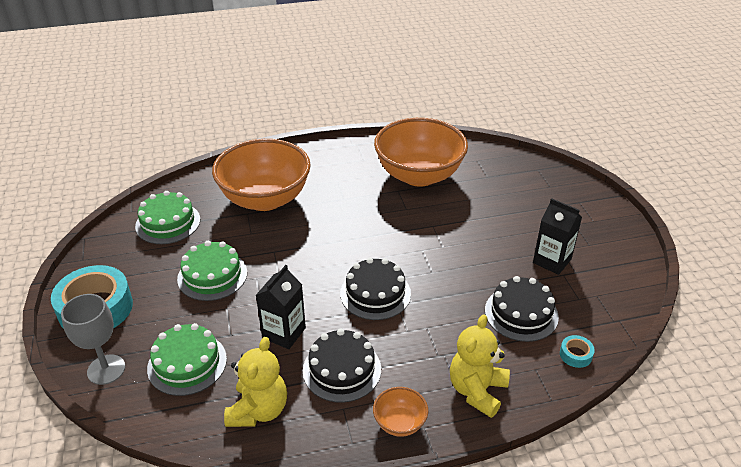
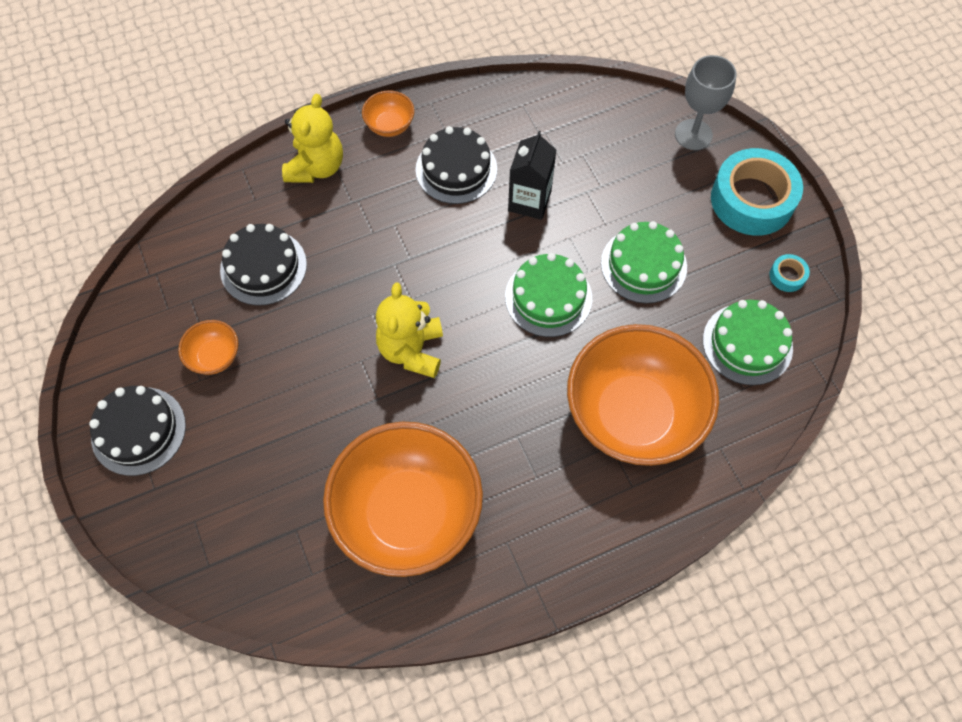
camera: 170 degrees right, 25 degrees up
(187, 363) = (616, 152): green cake -> green cake (548, 297)
(258, 410) = (525, 118): yellow teddy bear -> yellow teddy bear (412, 350)
(375, 293) = (438, 269): black cake -> black cake (138, 431)
(552, 261) = (215, 356): black carton -> orange bowl
(575, 355) = (209, 222): turquoise tape -> turquoise tape (787, 276)

